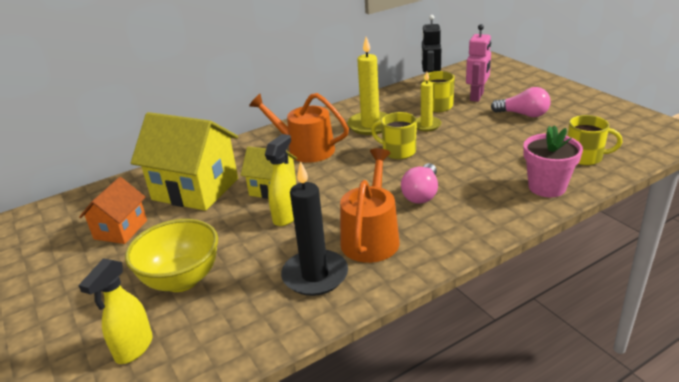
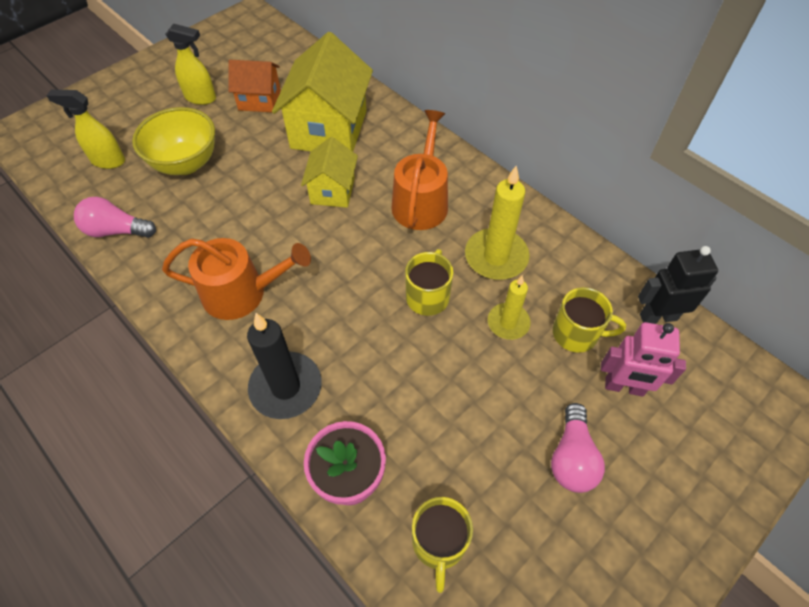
camera: 75 degrees right, 25 degrees up
(286, 216) = (280, 214): yellow spray bottle -> yellow spray bottle (201, 98)
(315, 275) = (184, 256): black candle -> black candle (286, 387)
(422, 194) = (328, 332): pink light bulb -> pink light bulb (116, 231)

